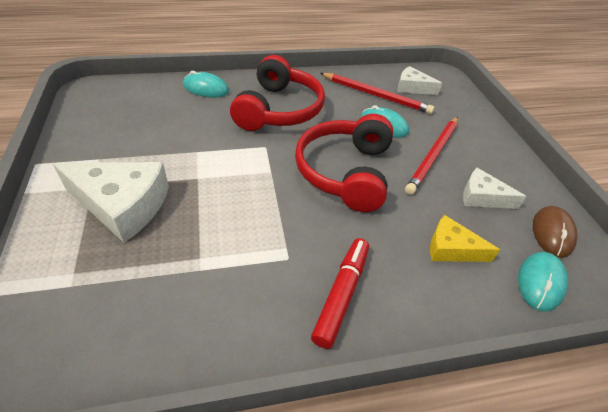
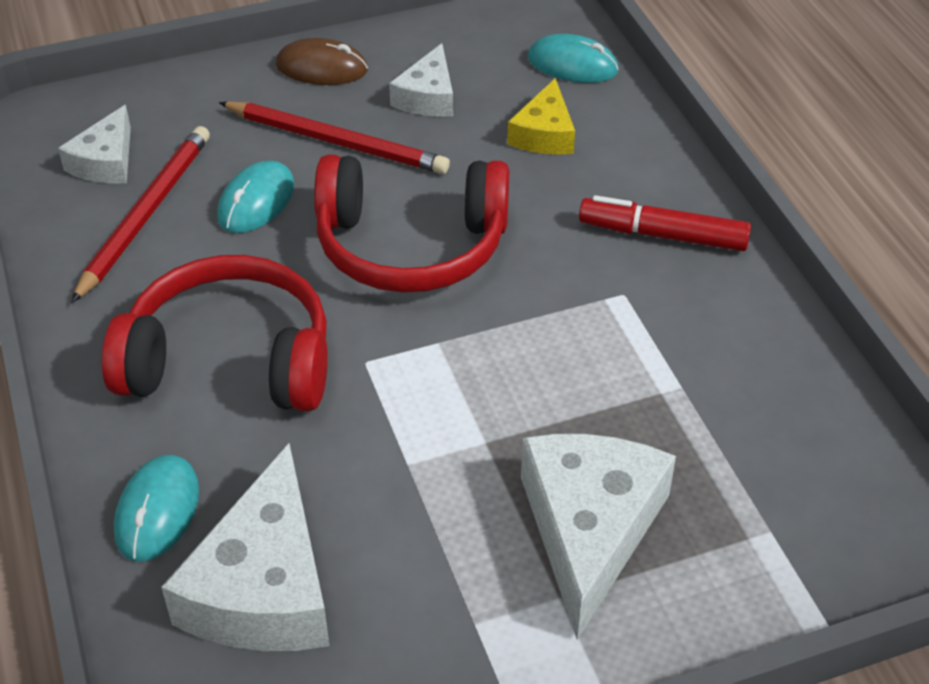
camera: 95 degrees left, 0 degrees up
(155, 108) = (264, 587): none -> white cheese
(552, 233) = (481, 42): brown mouse -> brown mouse (321, 68)

